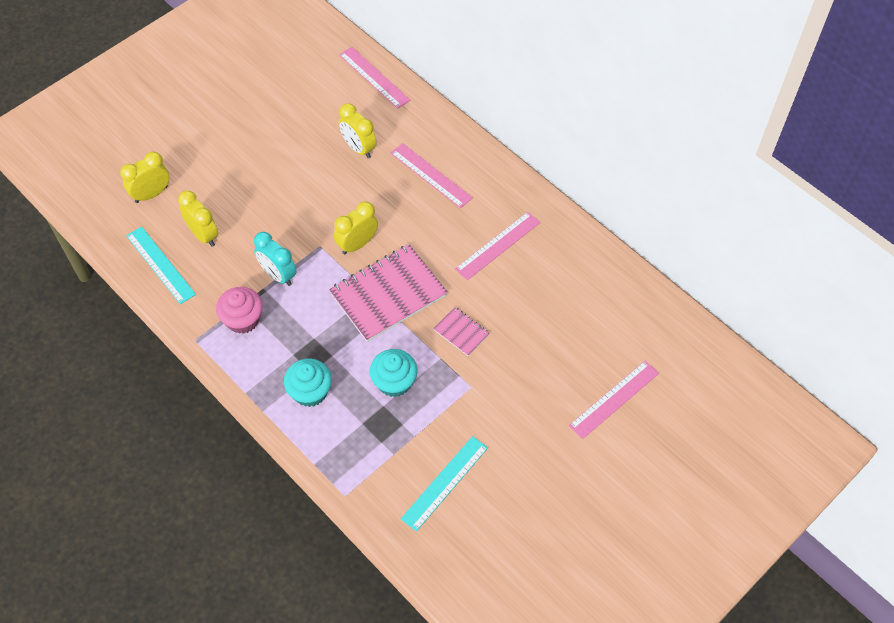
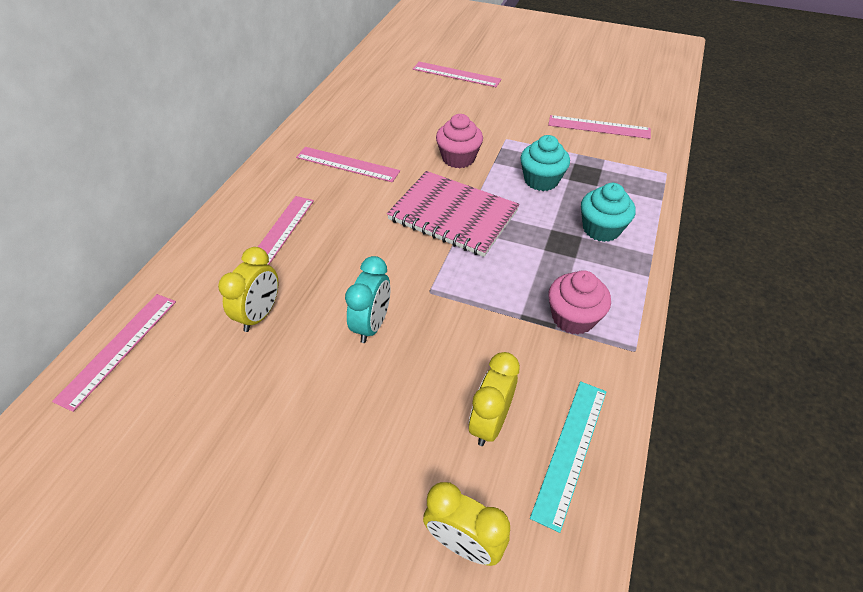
camera: 115 degrees left, 10 degrees down
(278, 275) = (493, 312): turquoise clock -> turquoise clock (372, 325)
(357, 244) = (407, 261): yellow clock -> none
(445, 483) = (599, 127): turquoise ruler -> pink ruler
(461, 332) = (458, 158): pink notebook -> pink cupcake

